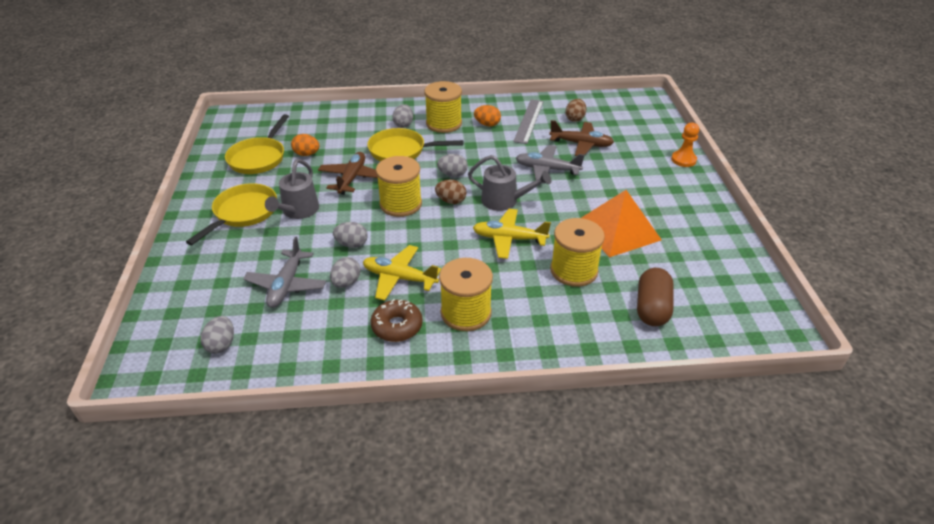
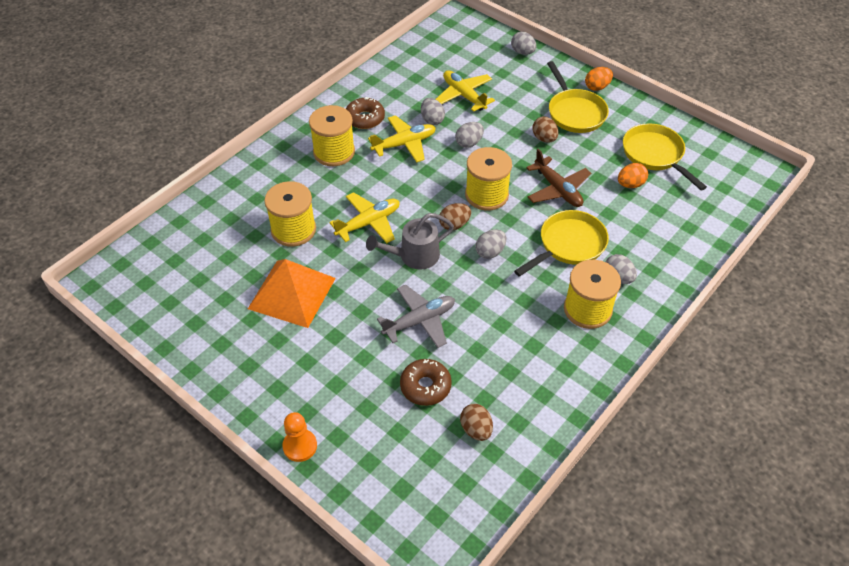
camera: 135 degrees right, 10 degrees up
(221, 344) = (443, 52): grey egg -> grey egg (522, 52)
(286, 285) = (464, 95): grey plane -> yellow plane
(298, 211) = (544, 138): grey watering can -> brown egg
(487, 124) = (548, 342): orange egg -> orange egg (597, 87)
(528, 121) = (517, 383): grey ruler -> none
(581, 144) = (425, 386): brown plane -> brown donut
(652, 308) = (211, 237): brown capsule -> none

